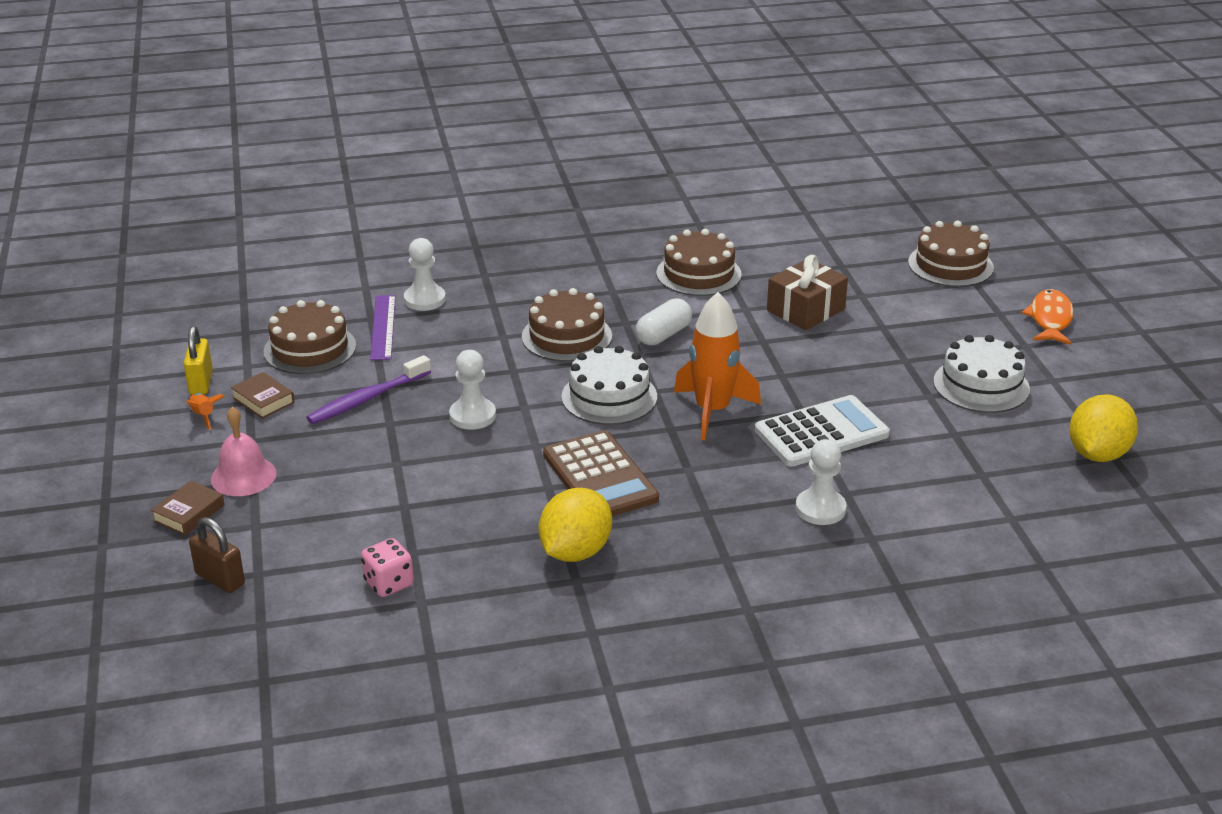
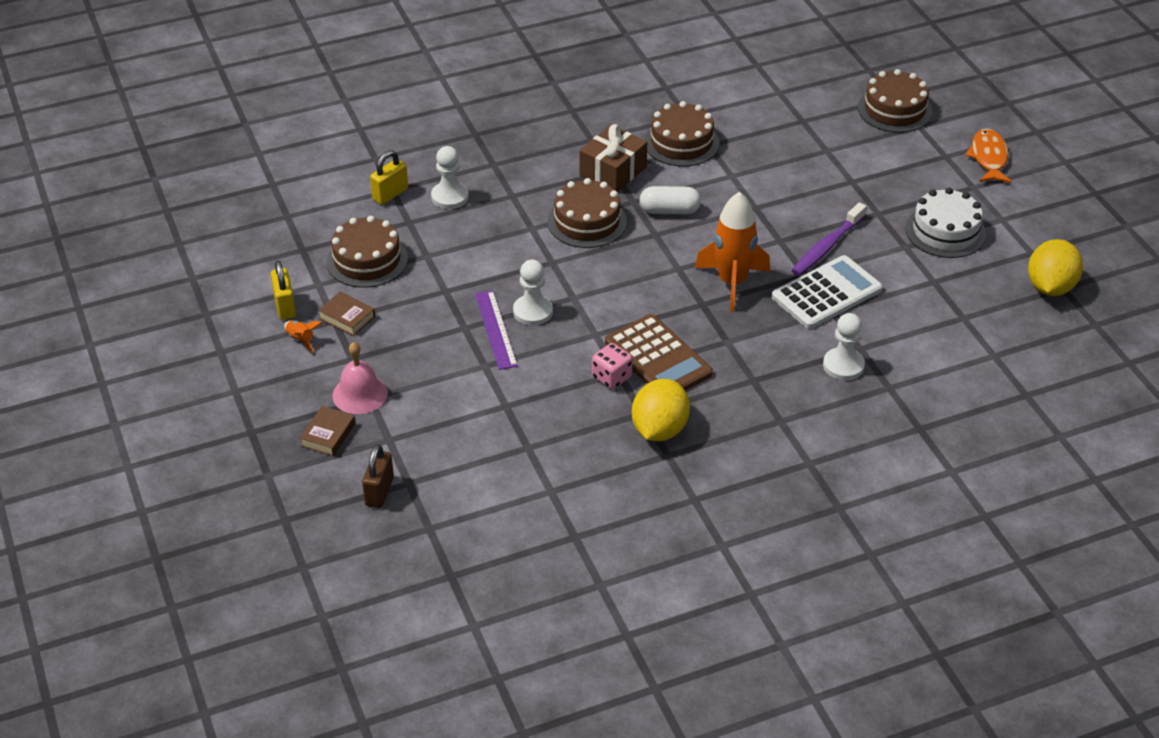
camera: 10 degrees left, 10 degrees up
(220, 579) = (379, 492): brown padlock -> brown padlock turned 75 degrees clockwise
(362, 291) = (390, 194): none -> yellow padlock
(367, 399) = (436, 305): purple toothbrush -> purple toothbrush (826, 247)
(383, 327) = (423, 230): purple ruler -> purple ruler (495, 329)
(389, 583) = (519, 478): pink dice -> pink dice (611, 377)
(609, 397) = (642, 279): white cake -> none
(663, 335) = (669, 211): white capsule -> white capsule turned 60 degrees clockwise
(805, 310) = (783, 171): brown gift -> brown gift (613, 171)

